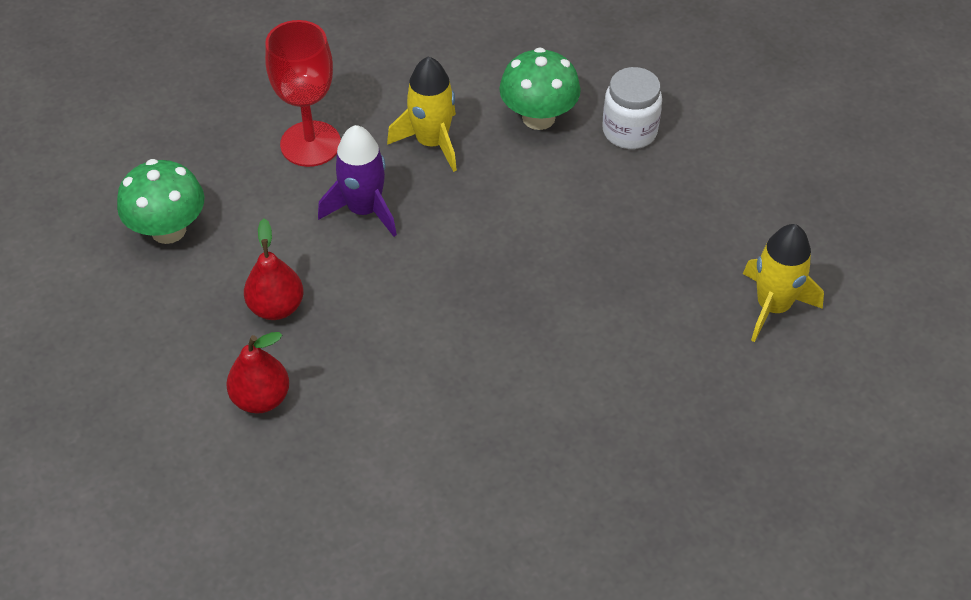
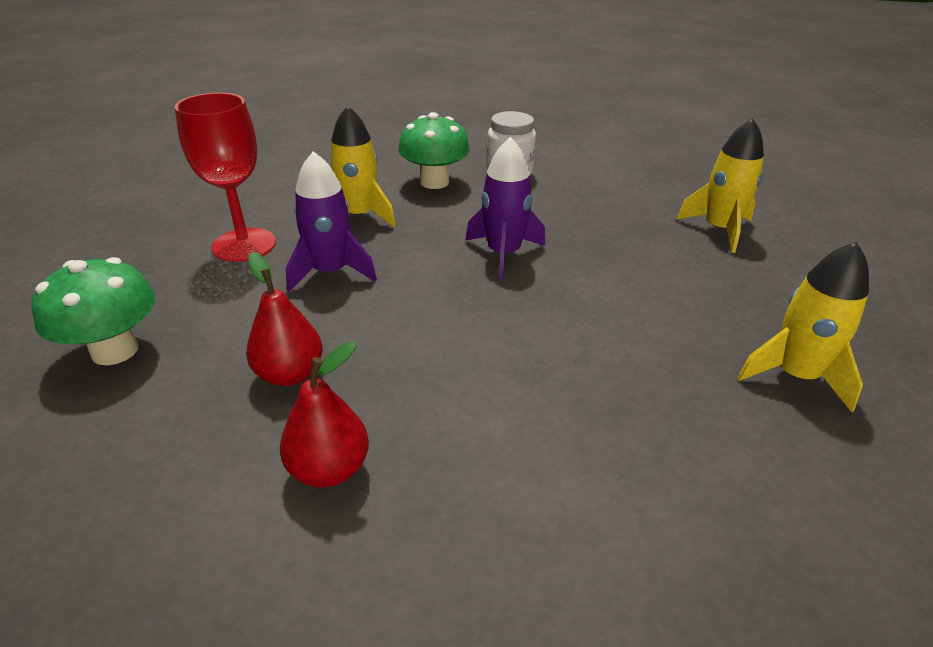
camera: 30 degrees left, 15 degrees down
(529, 249) = (504, 254): none -> purple rocket
(655, 485) = (795, 376): none -> yellow rocket

